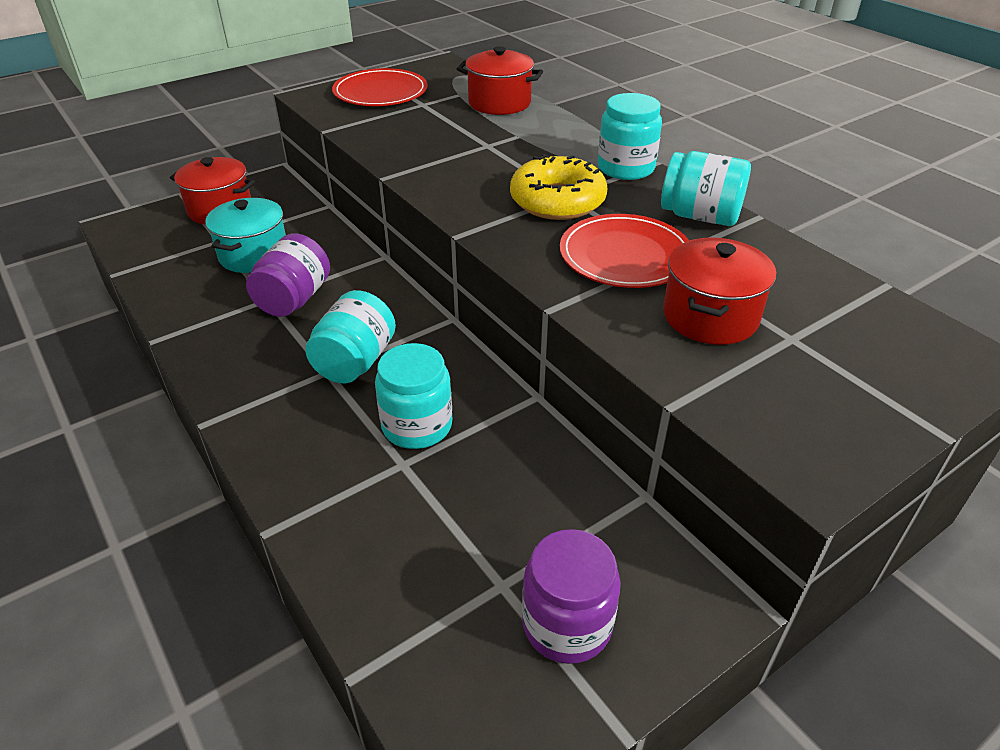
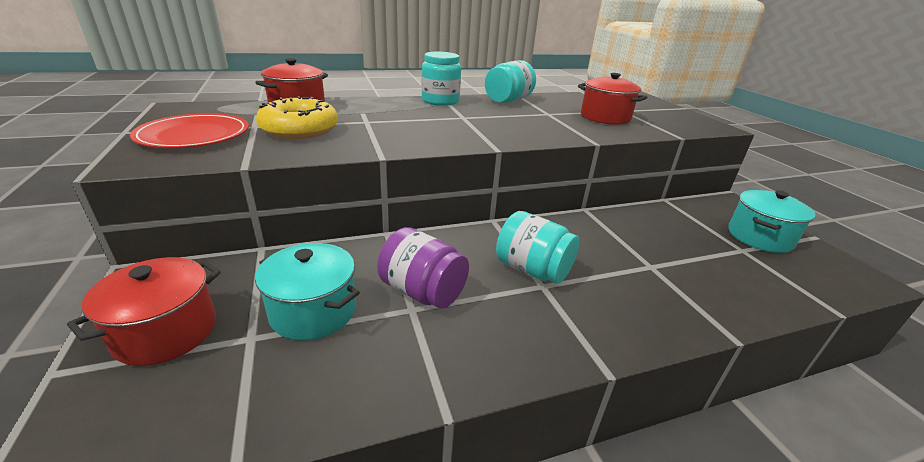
camera: 75 degrees left, 10 degrees down
(417, 425) = (611, 254): turquoise jar -> none
(557, 201) = (469, 120): yellow donut -> yellow donut (299, 129)
(567, 624) = (759, 237): purple jar -> turquoise pot
(625, 255) = (542, 119): red plate -> none

